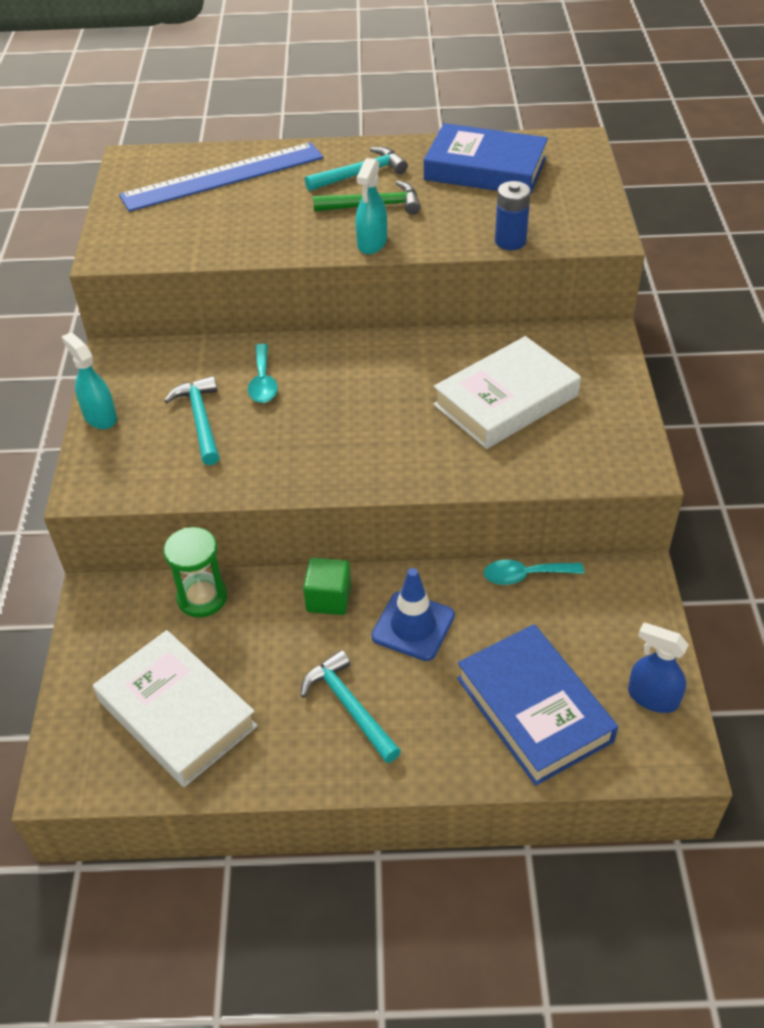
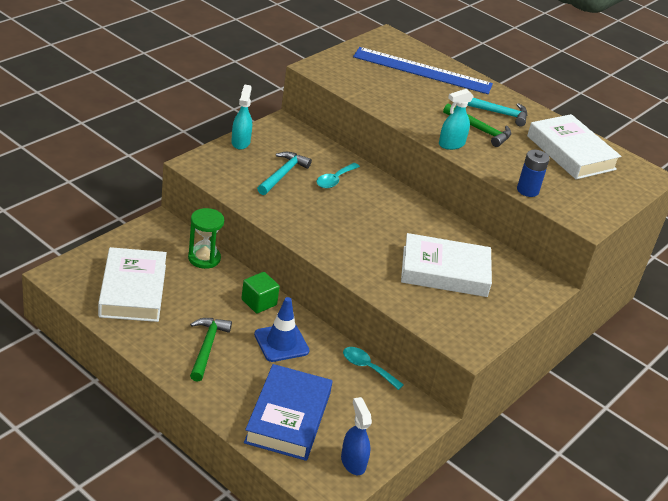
camera: 35 degrees right, 10 degrees down
(349, 706) = (207, 347): turquoise hammer -> green hammer
(485, 169) = (571, 153): blue book -> white book

